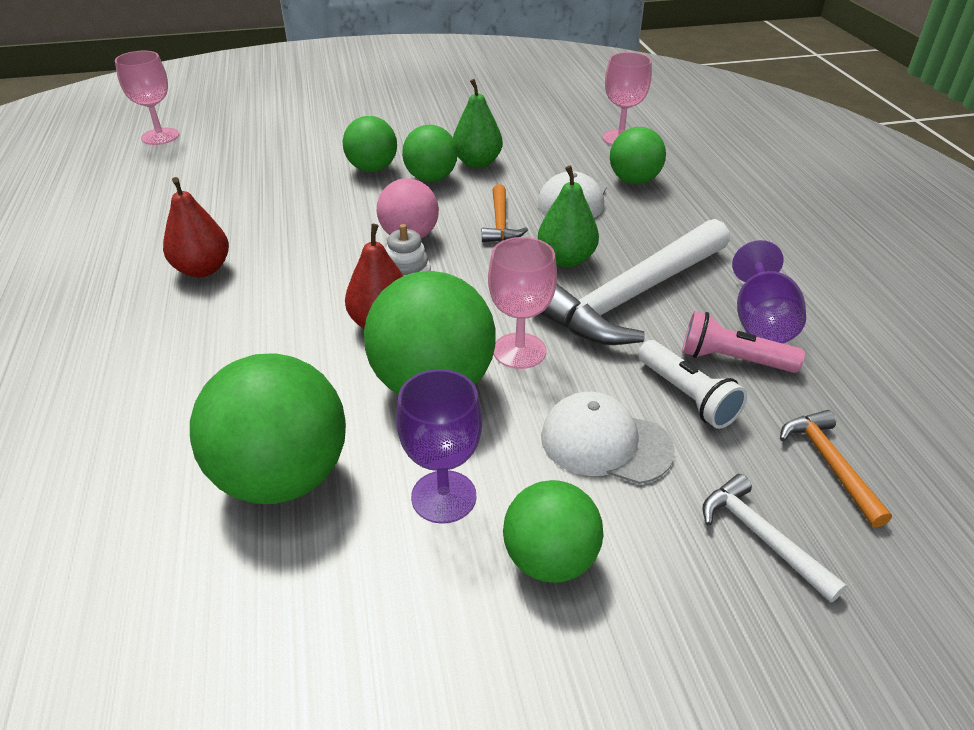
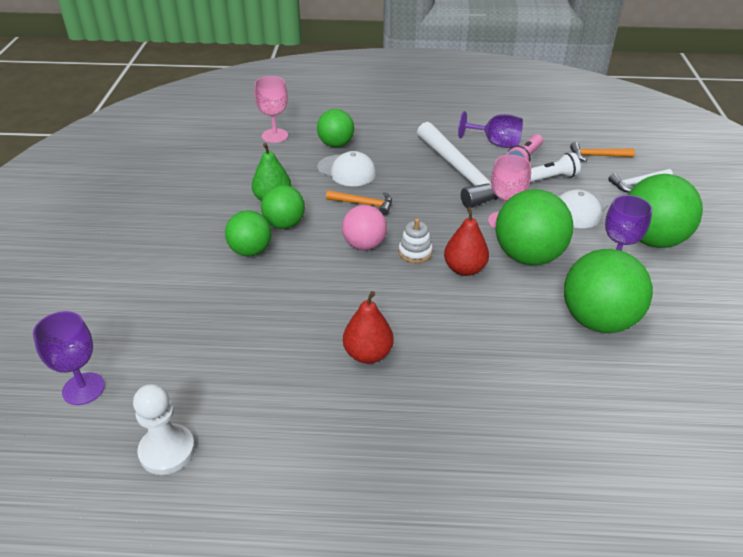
camera: 75 degrees left, 0 degrees up
(80, 186) = (167, 450): none -> white pawn
(160, 136) = (83, 389): pink goblet -> purple goblet
(550, 559) = (652, 239): green ball -> green ball, size x1.62
(566, 259) = (418, 188): green pear -> none

